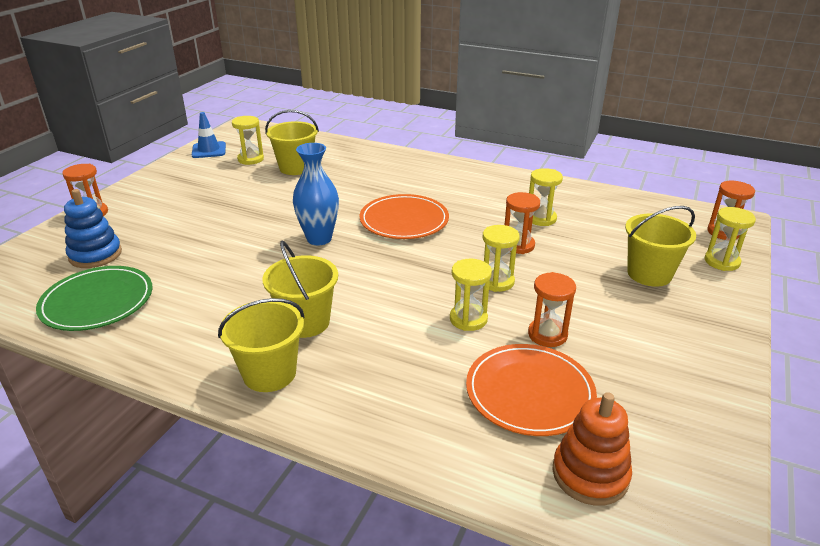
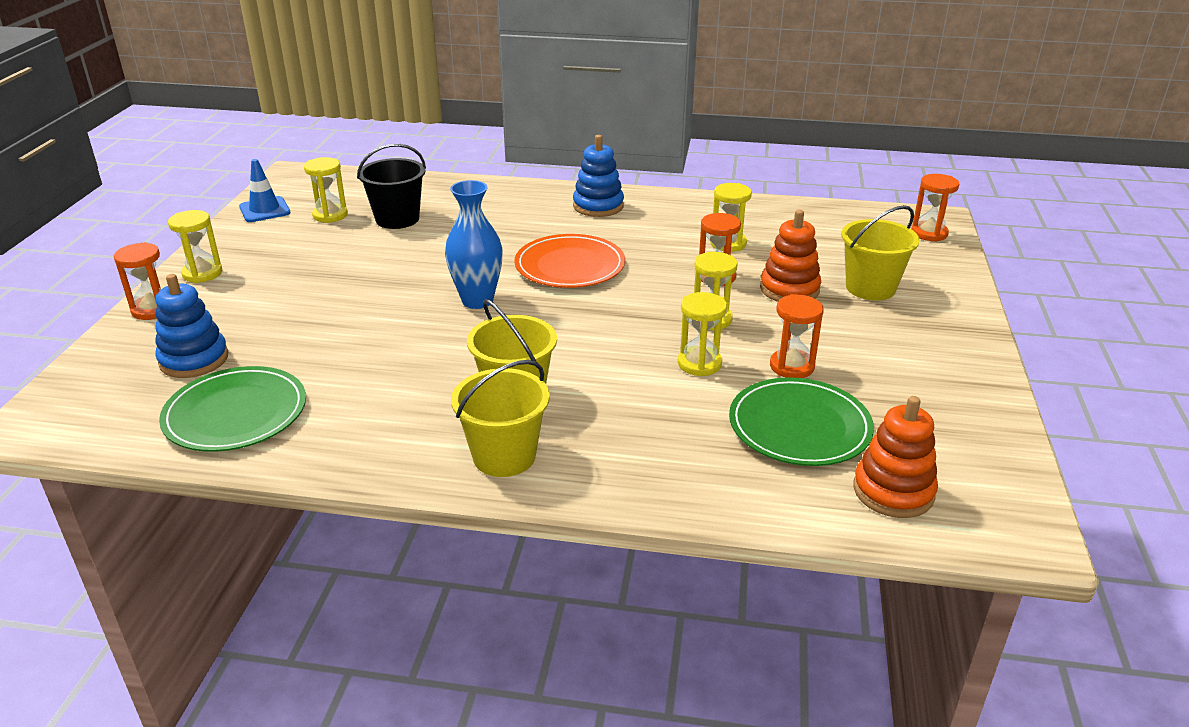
camera: 15 degrees left, 0 degrees up
(296, 168) = (397, 219): yellow bucket -> black bucket
(450, 175) = (598, 206): none -> blue stacking toy
(529, 392) = (799, 426): orange plate -> green plate
(576, 265) = (789, 289): none -> orange stacking toy
(721, 262) = (939, 265): yellow hourglass -> yellow hourglass (202, 273)

